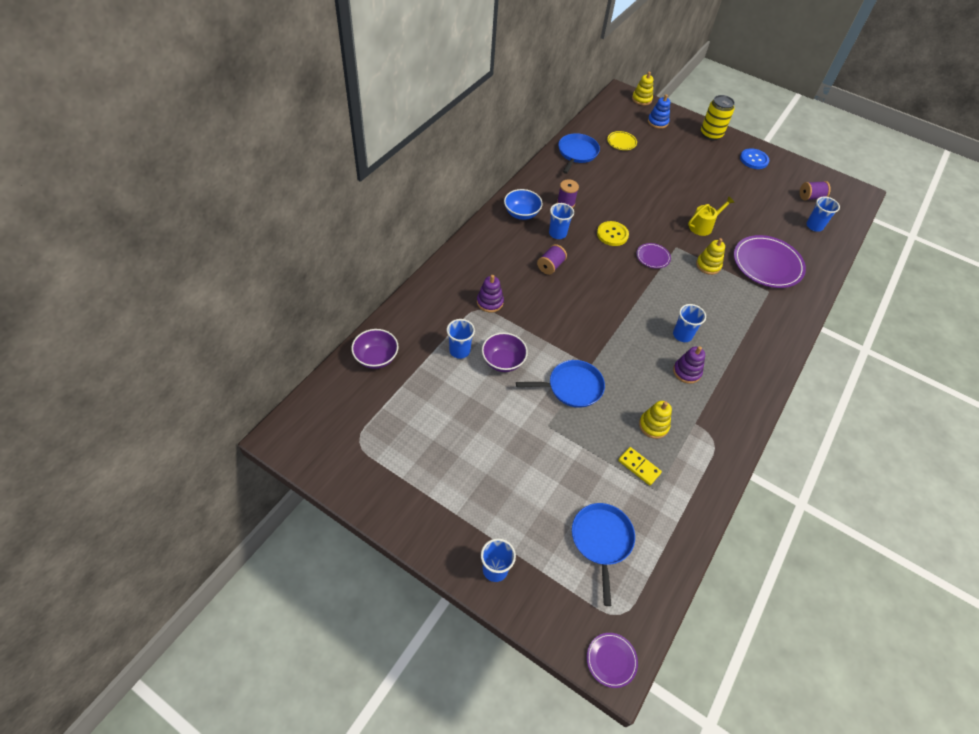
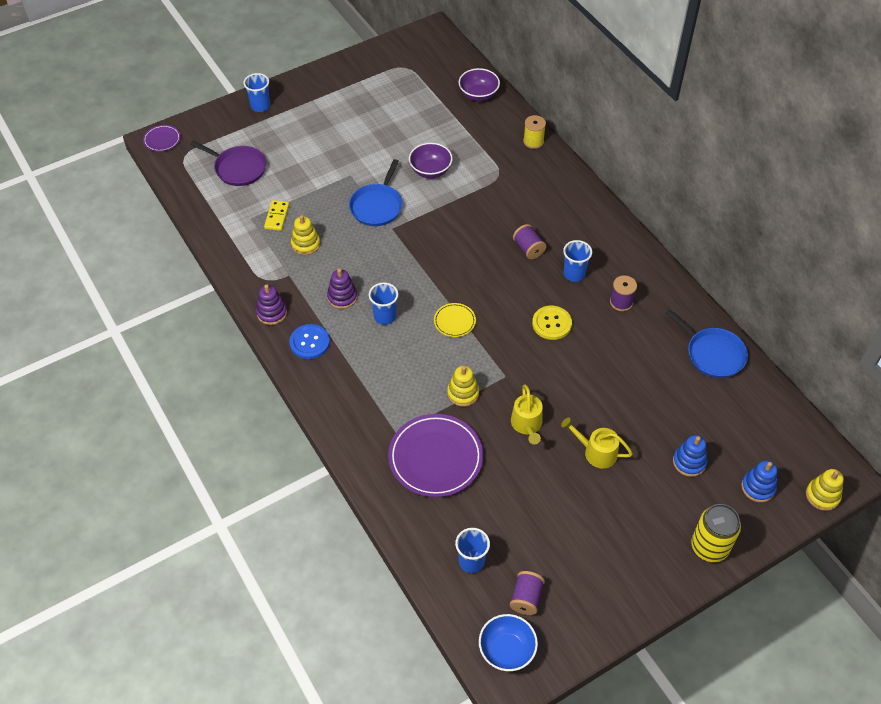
camera: 120 degrees right, 0 degrees up
(422, 297) = (533, 141): none -> yellow spool
(459, 351) = (457, 147): blue cup -> none
(490, 302) = (503, 185): purple stacking toy -> purple stacking toy (272, 313)
(521, 214) = (618, 254): blue bowl -> blue bowl (507, 650)
(601, 540) = (238, 168): blue pan -> purple pan
(621, 142) = (722, 416): yellow plate -> yellow plate (454, 321)
(639, 467) = (277, 216): yellow domino -> yellow domino turned 60 degrees counterclockwise
(653, 257) = (500, 345): purple plate -> none
(665, 150) = (689, 462): none -> blue stacking toy
(693, 189) = (596, 452): none -> yellow watering can
(754, 160) = (632, 572): blue button -> blue button (309, 342)

